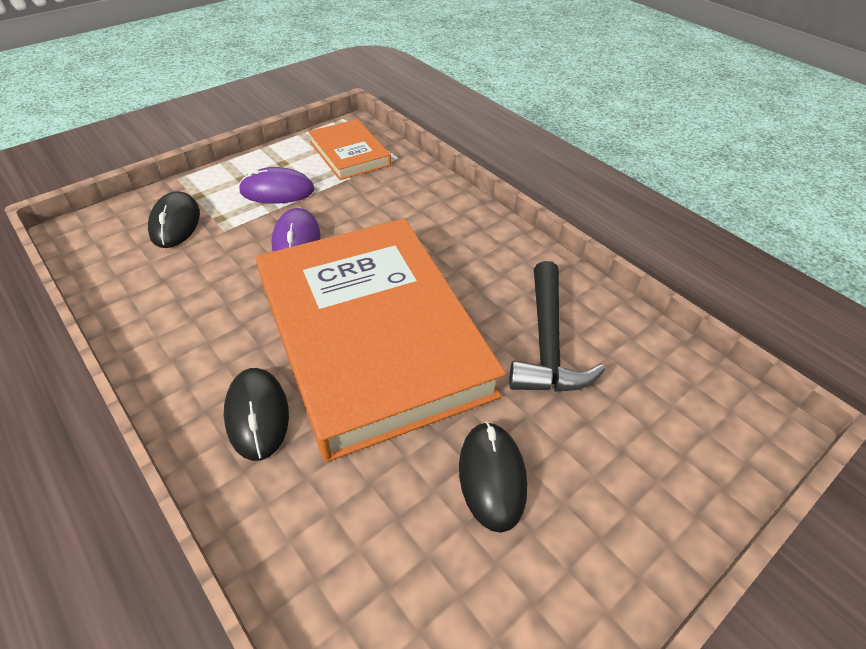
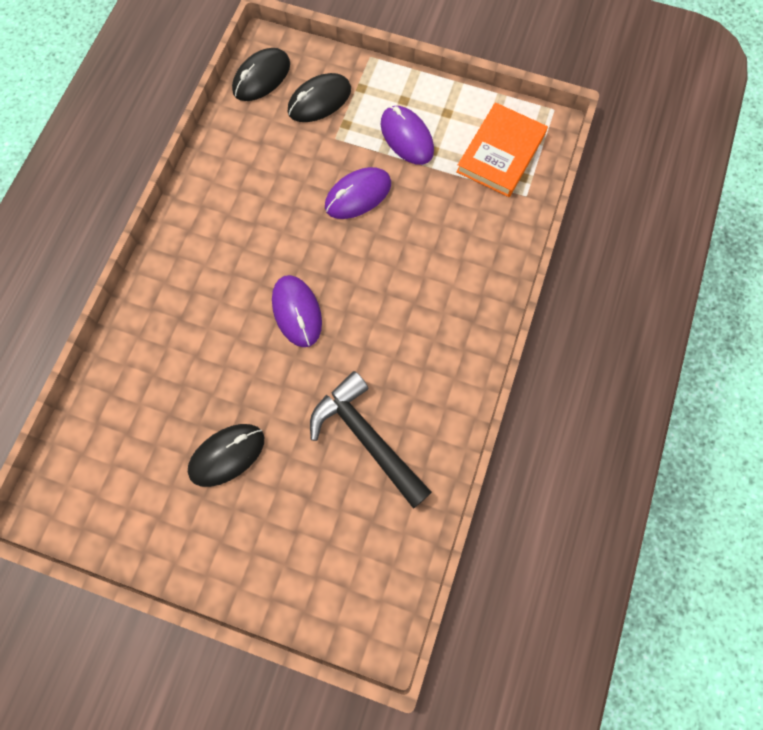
camera: 60 degrees right, 25 degrees up
(257, 415) = (191, 288): black mouse -> black mouse (261, 77)
(372, 335) = (297, 312): orange book -> purple mouse
(547, 343) = (367, 438): black hammer -> black hammer turned 75 degrees clockwise

